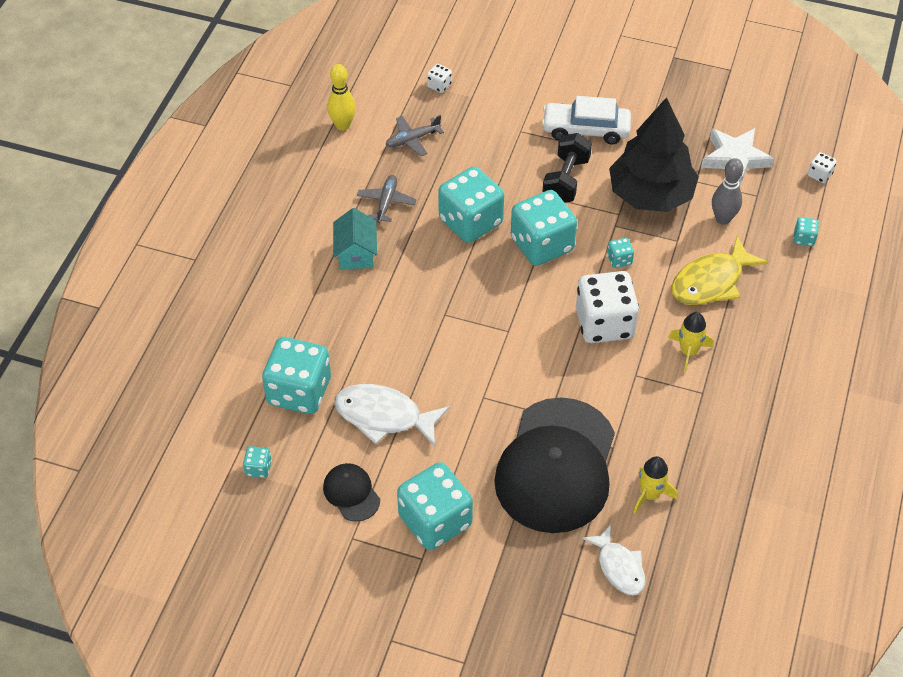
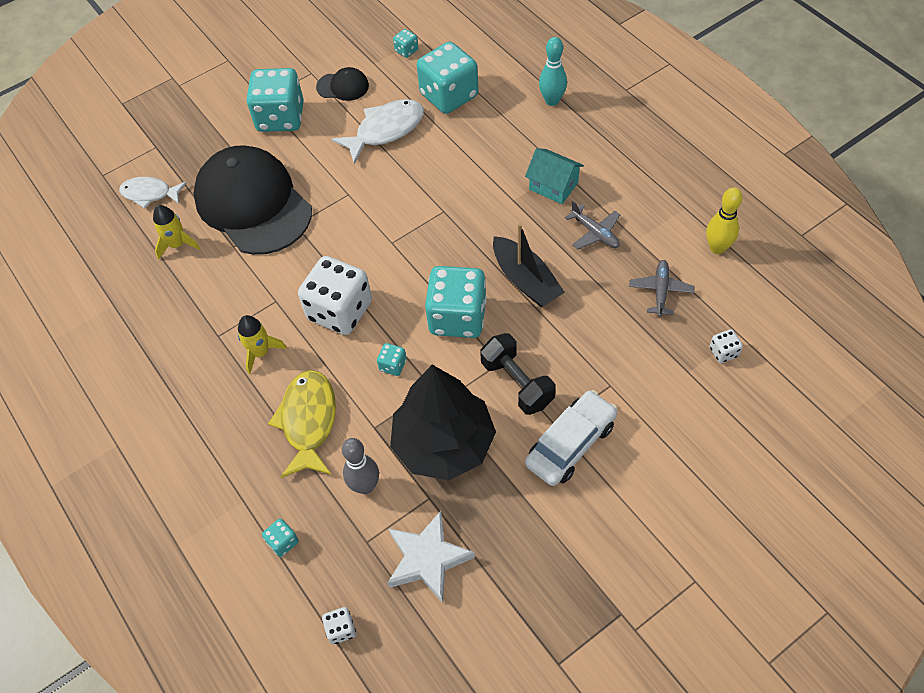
camera: 130 degrees right, 5 degrees up
(249, 306) = (552, 101): none -> turquoise bowling pin
(470, 221) = (525, 280): turquoise dice -> black boat

